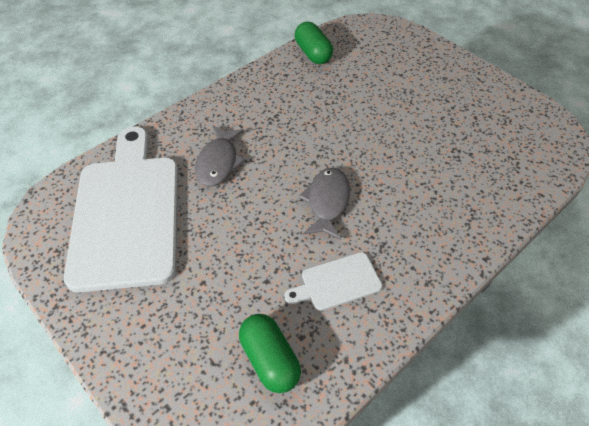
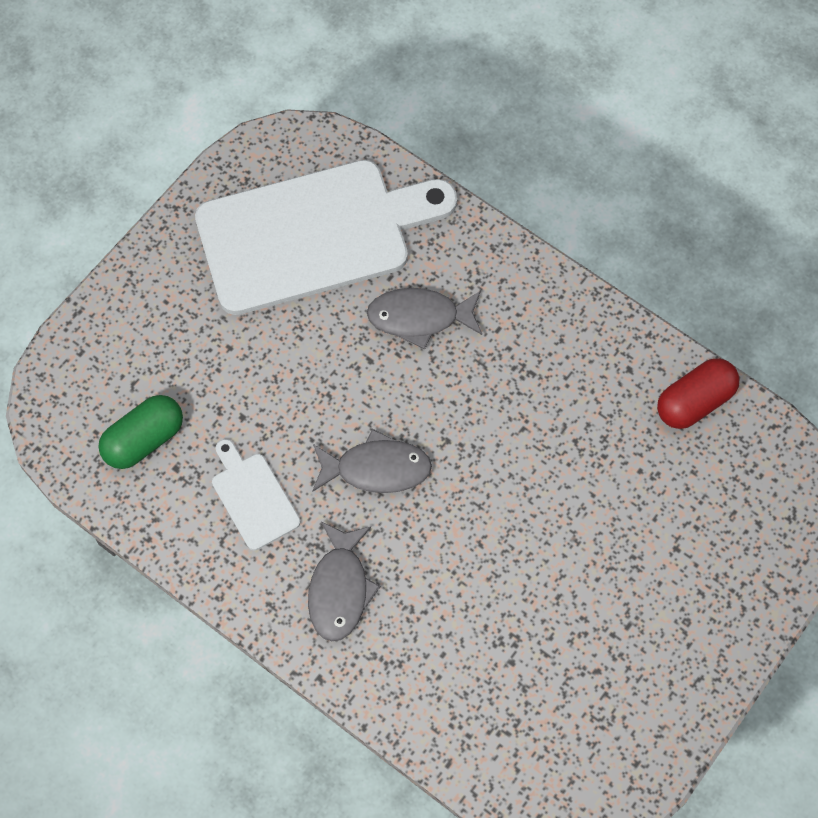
camera: 80 degrees right, 15 degrees up
(313, 53) = (694, 402): green capsule -> red capsule
(417, 236) = (340, 589): none -> grey fish

